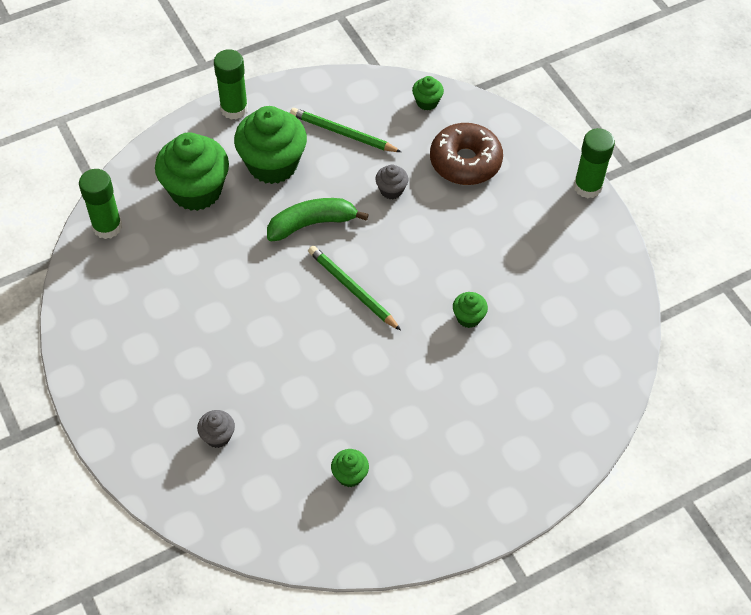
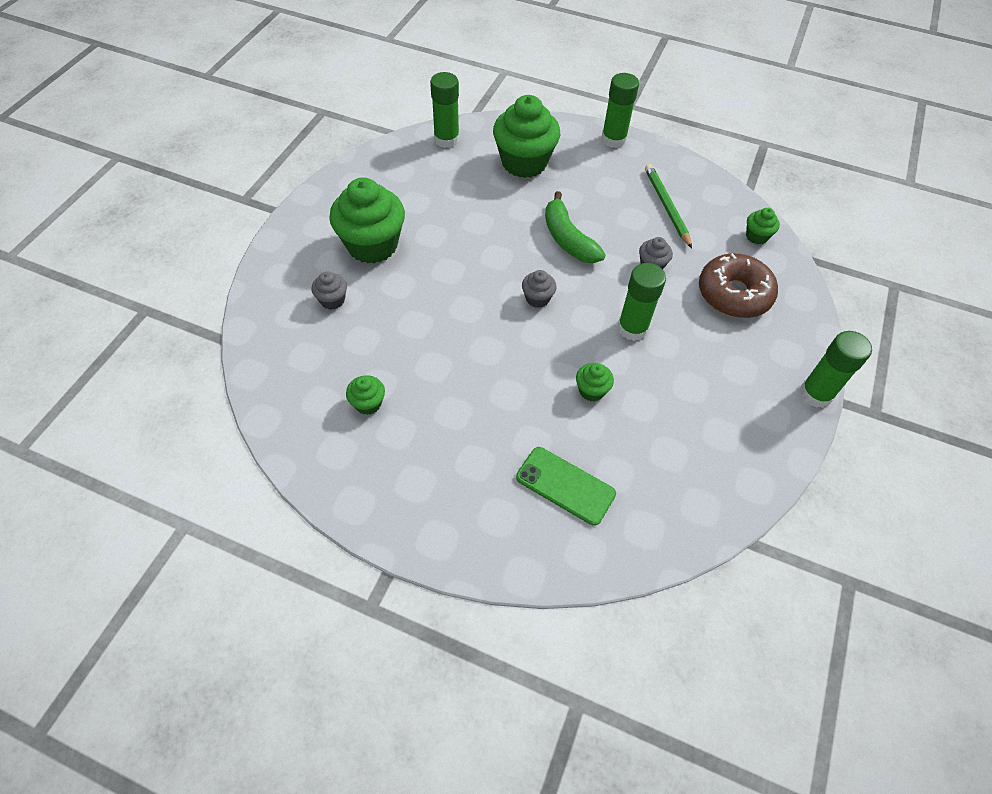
camera: 50 degrees right, 0 degrees up
(272, 164) = (592, 187): green cupcake -> green cupcake (372, 245)
(312, 224) = (568, 239): green banana -> green banana turned 150 degrees counterclockwise
(352, 289) = (537, 298): green pencil -> grey cupcake
(437, 249) = (632, 328): none -> green glue stick
(531, 393) = (565, 486): none -> green phone

